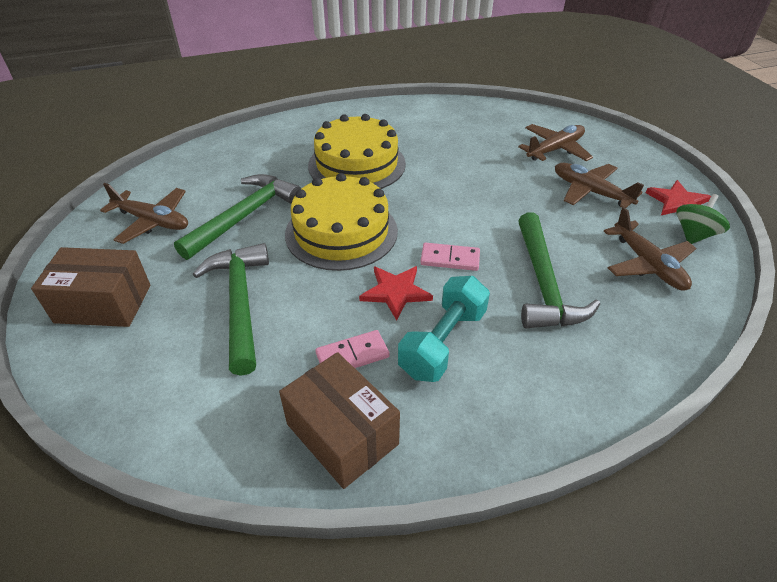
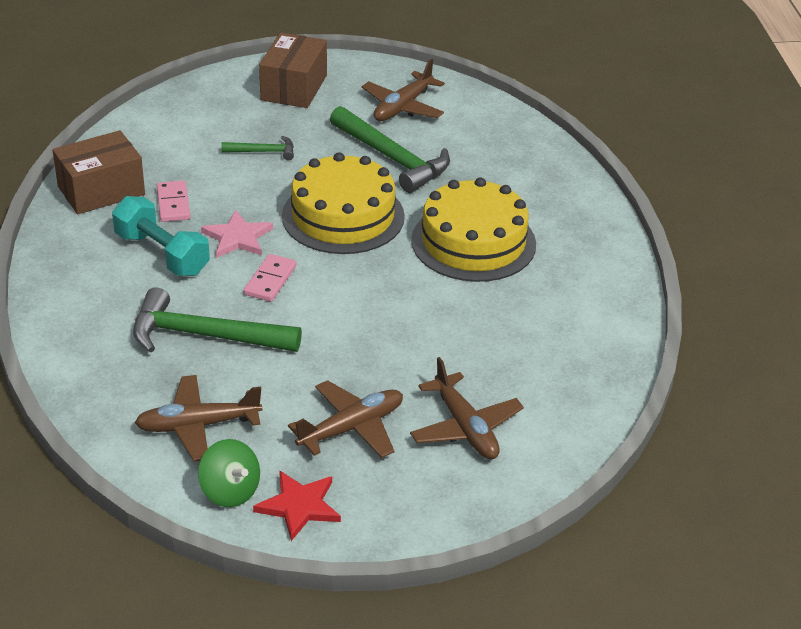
camera: 100 degrees right, 5 degrees down
(240, 303) = (263, 152): green hammer -> green hammer, size x0.50
(395, 292) = (237, 237): red star -> pink star

